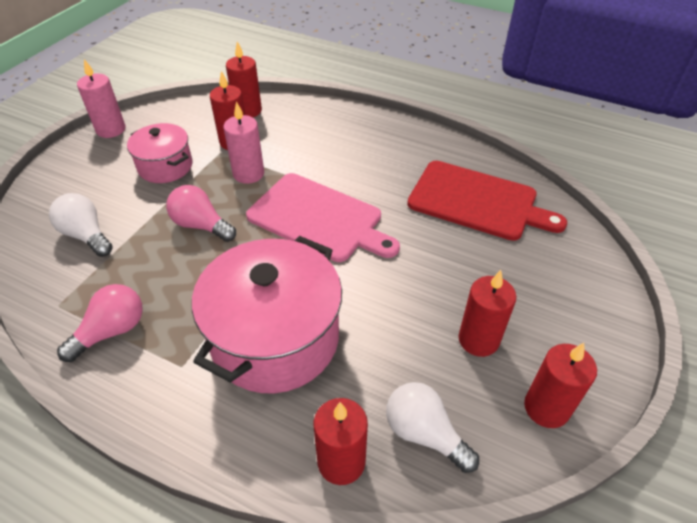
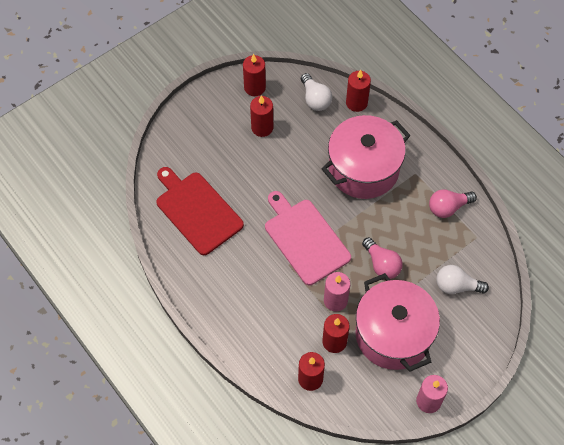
camera: 155 degrees left, 15 degrees up
(86, 235) = (456, 286): white light bulb -> white light bulb turned 120 degrees clockwise
(165, 166) = (393, 334): pink pot -> pink pot, size x1.78

